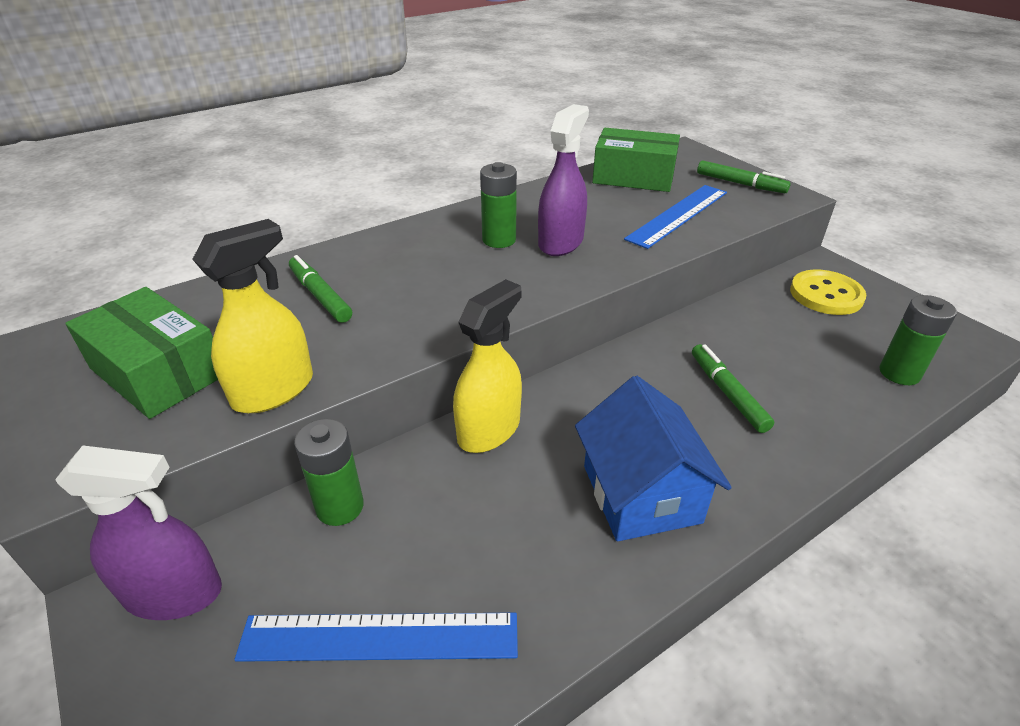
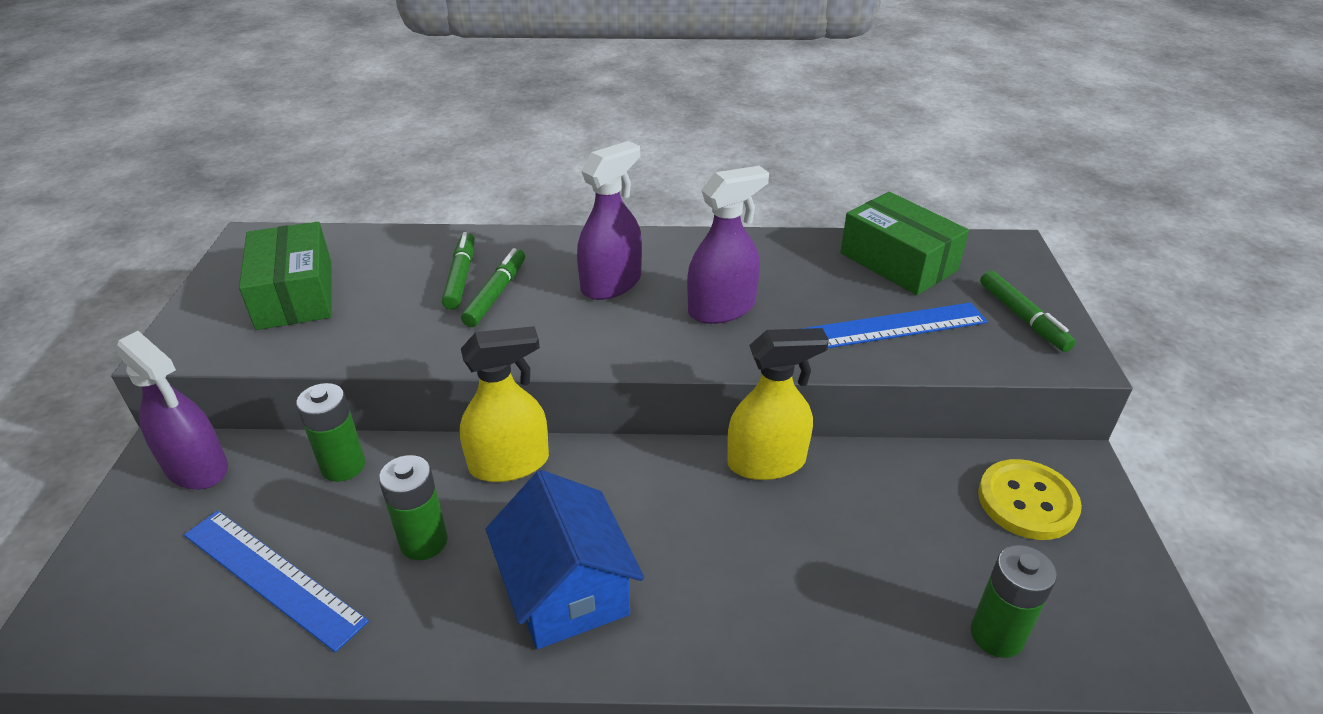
camera: 35 degrees right, 0 degrees up
(274, 390) = (346, 345): yellow spray bottle -> yellow spray bottle (767, 462)
(458, 255) = (611, 284): none -> purple spray bottle
(499, 240) = (666, 282): green battery -> green battery (424, 541)
(641, 493) = (567, 591): blue house -> blue house turned 45 degrees counterclockwise
(727, 393) = (763, 547): green marker -> green marker (496, 294)

